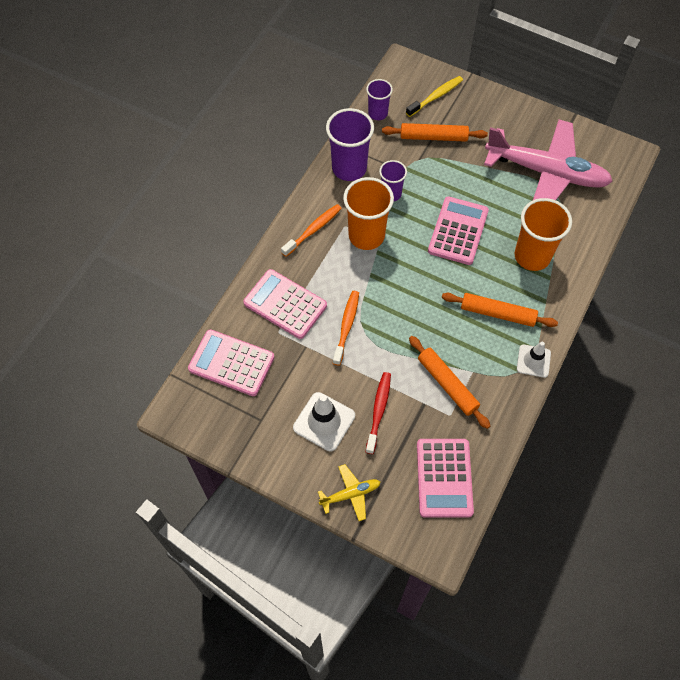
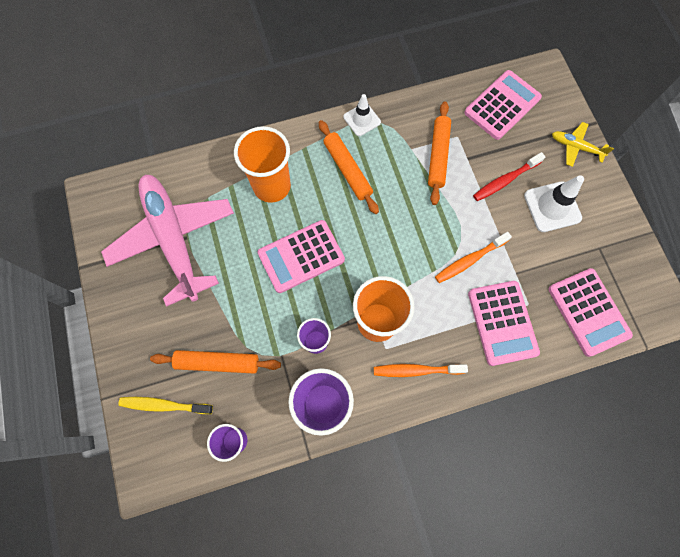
camera: 135 degrees left, 10 degrees up
(433, 137) = (217, 362): orange rolling pin -> orange rolling pin turned 45 degrees counterclockwise

